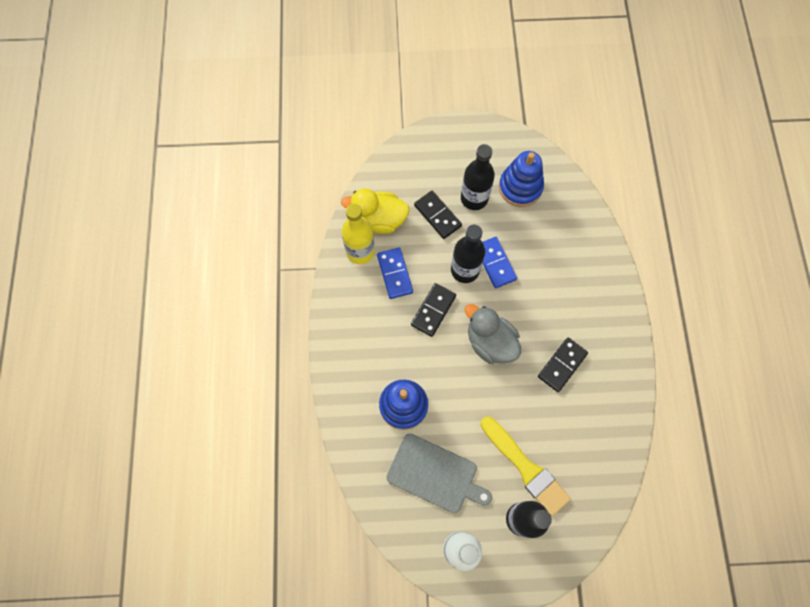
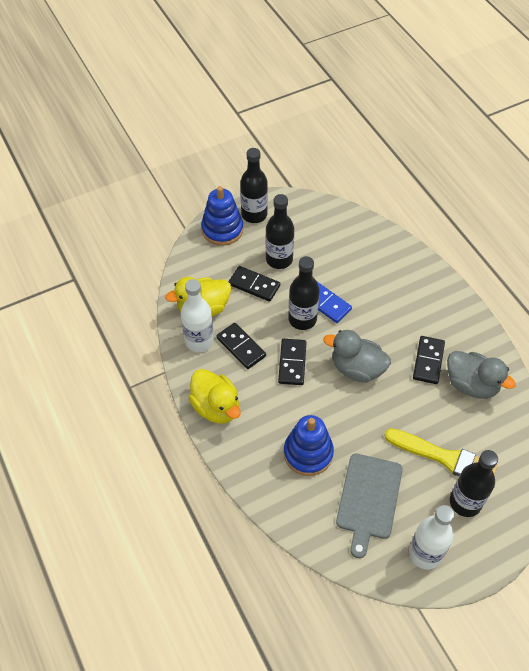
camera: 25 degrees left, 15 degrees down
(344, 323) = (216, 407): none -> yellow duck
(360, 251) = (199, 341): yellow bottle -> white bottle
(394, 274) = (241, 347): blue domino -> black domino
(435, 474) = (369, 499): grey cutting board -> grey cutting board turned 105 degrees clockwise
(474, 140) = (254, 214): none -> black bottle
(520, 187) = (314, 236): blue stacking toy -> blue stacking toy (222, 229)
(591, 407) = (471, 384): none -> grey duck

